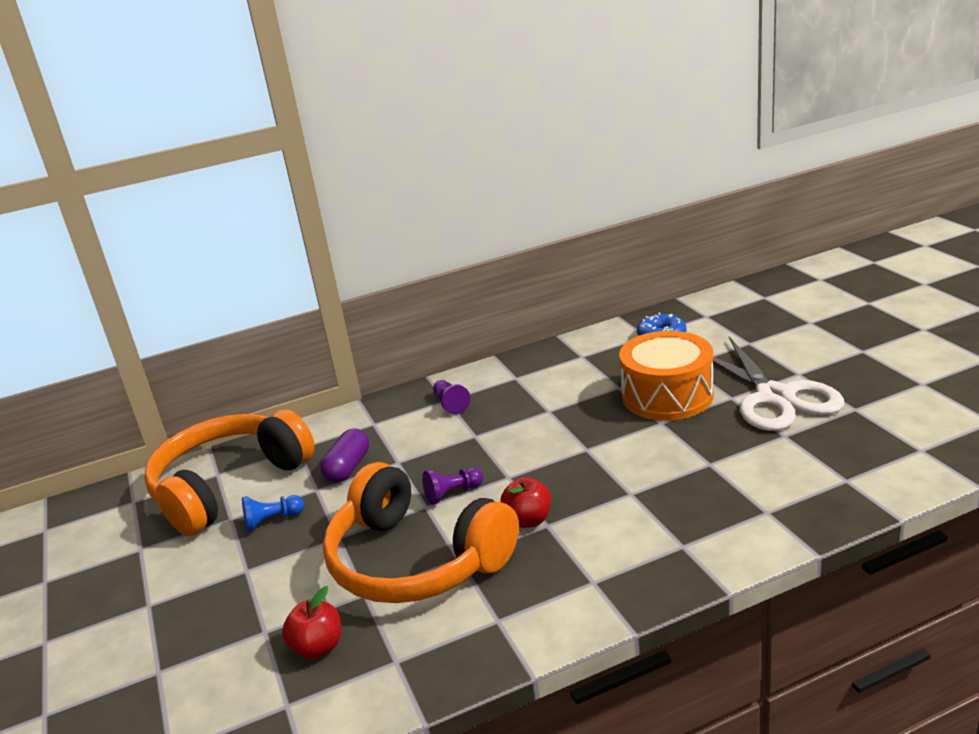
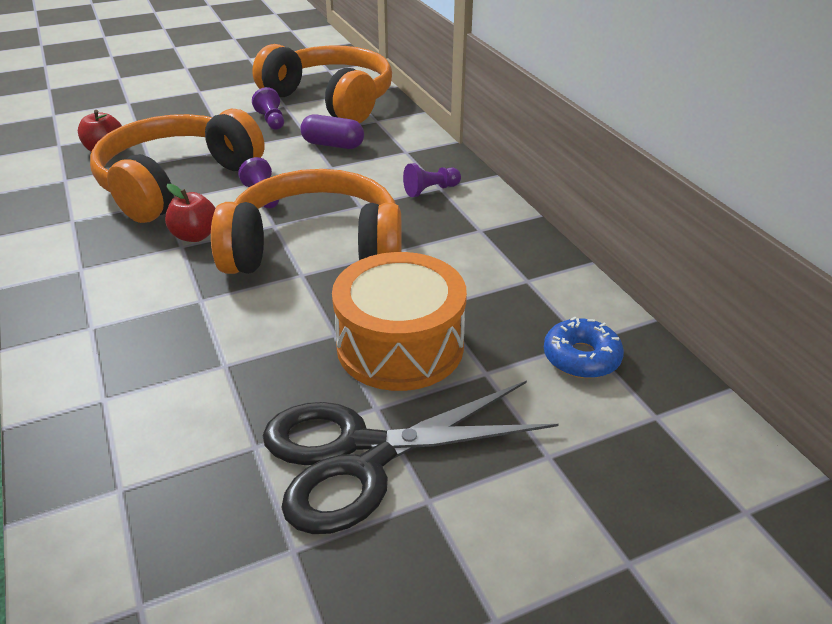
camera: 85 degrees right, 10 degrees up
(272, 520) = (271, 120): blue pawn -> purple pawn
(547, 448) = (316, 249): none -> orange headphones
(775, 397) = (362, 456): white scissors -> black scissors

